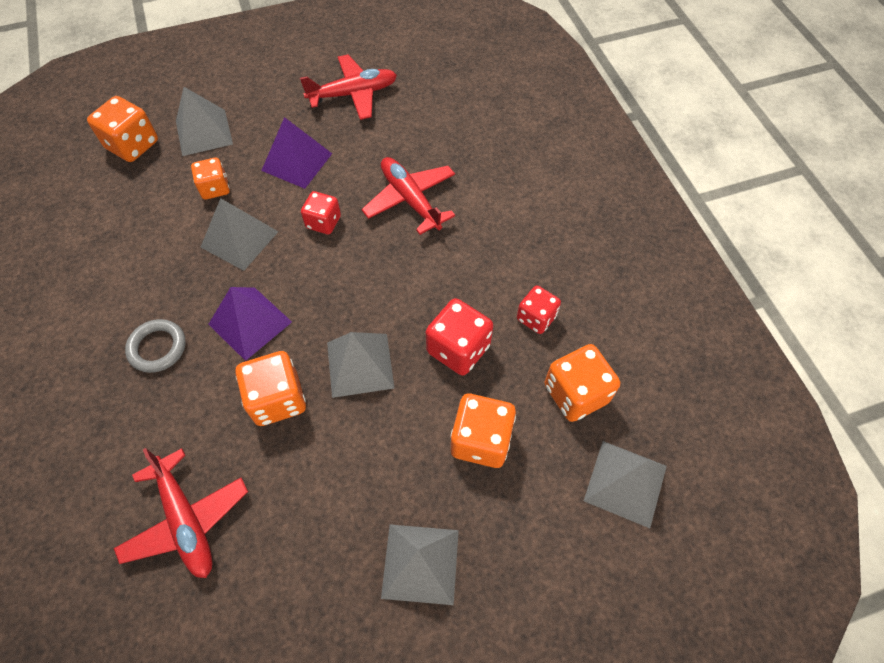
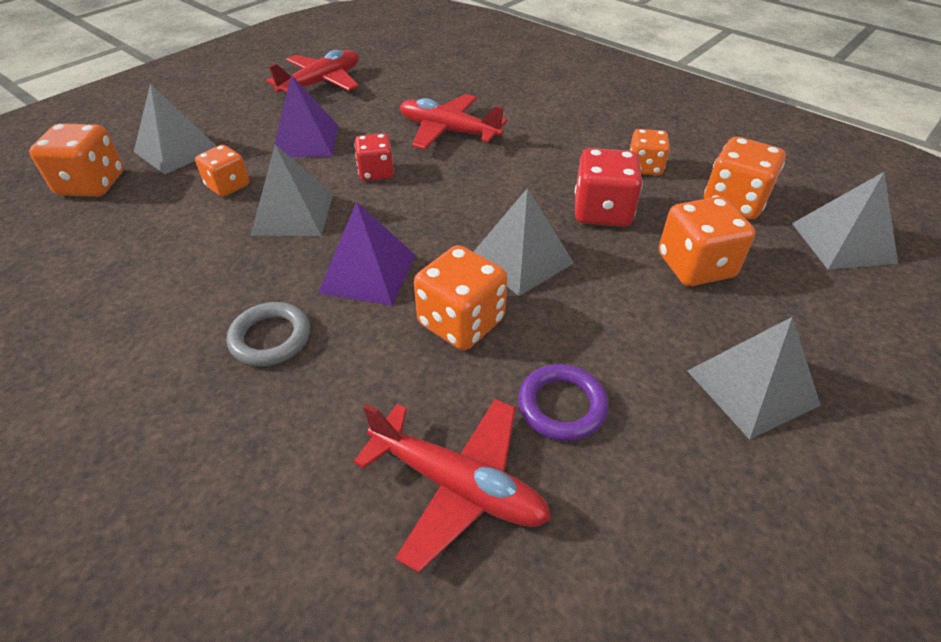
camera: 30 degrees left, 15 degrees down
(287, 502) = (562, 406): none -> purple ring
(536, 318) = (644, 167): red dice -> orange dice

